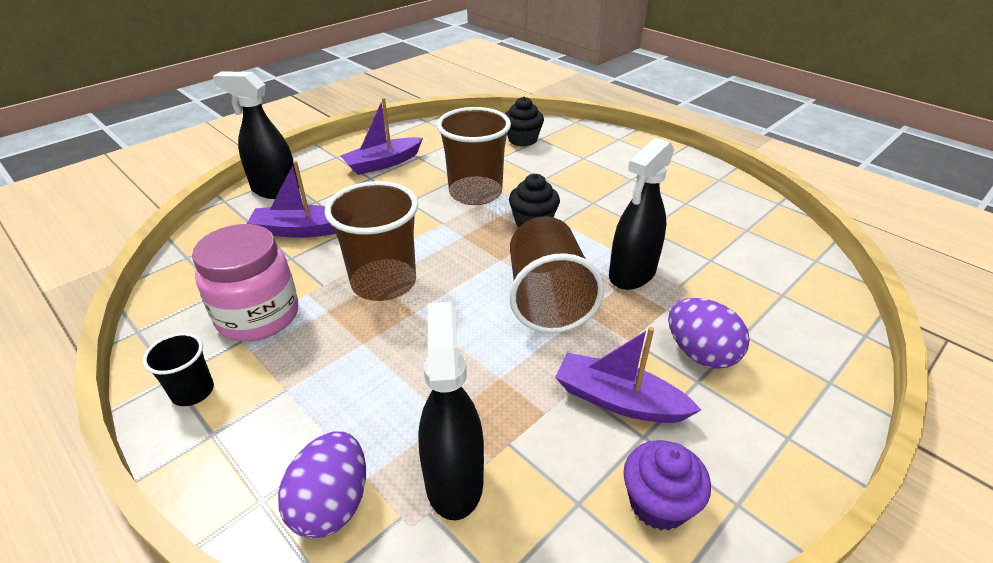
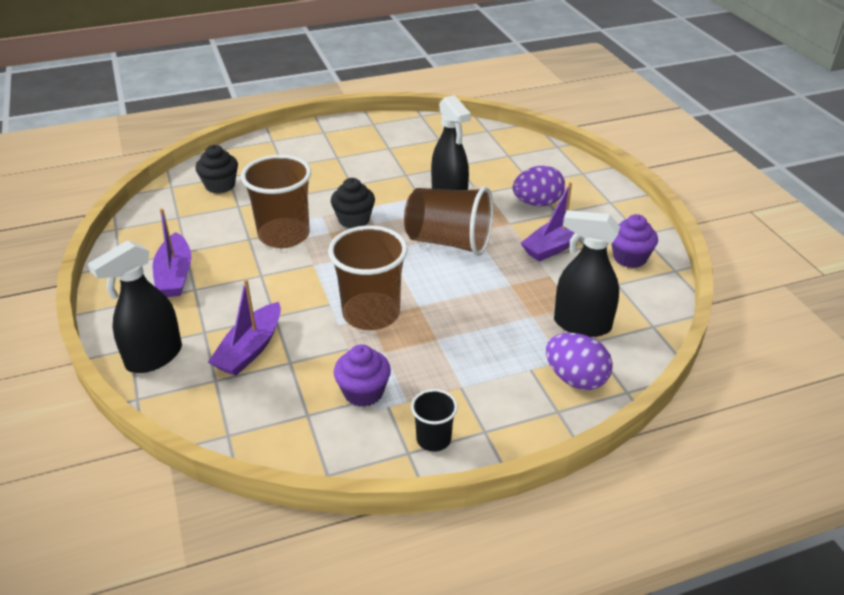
camera: 65 degrees left, 0 degrees up
(258, 316) = (363, 392): pink jar -> purple cupcake

